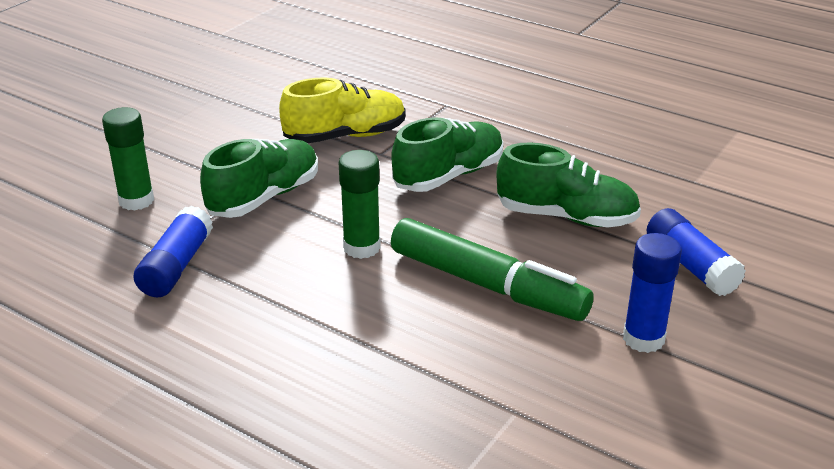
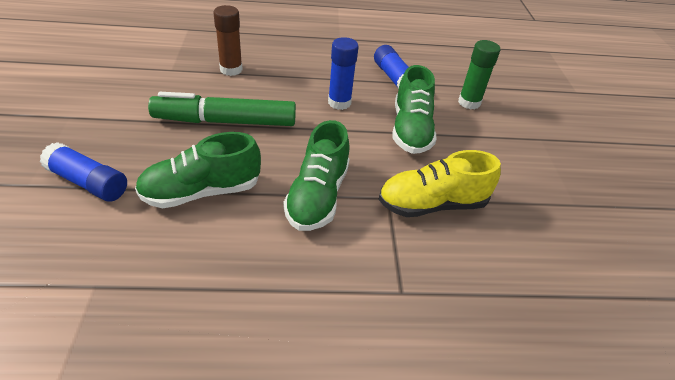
camera: 140 degrees right, 10 degrees up
(345, 136) = (432, 204): yellow shoe -> yellow shoe turned 45 degrees clockwise
(361, 247) = (317, 119): green glue stick -> none
(413, 373) = (231, 69): none -> brown glue stick
(643, 339) = (114, 120): blue glue stick -> blue glue stick (339, 103)

